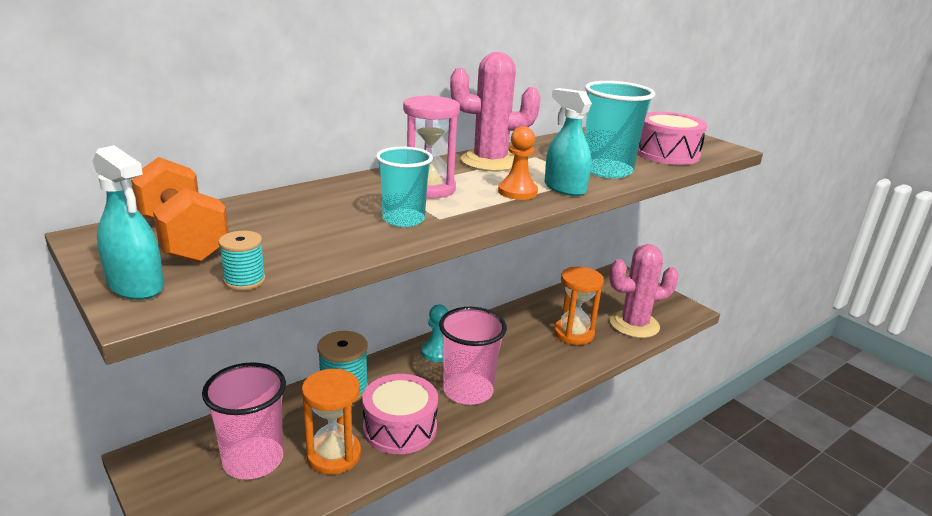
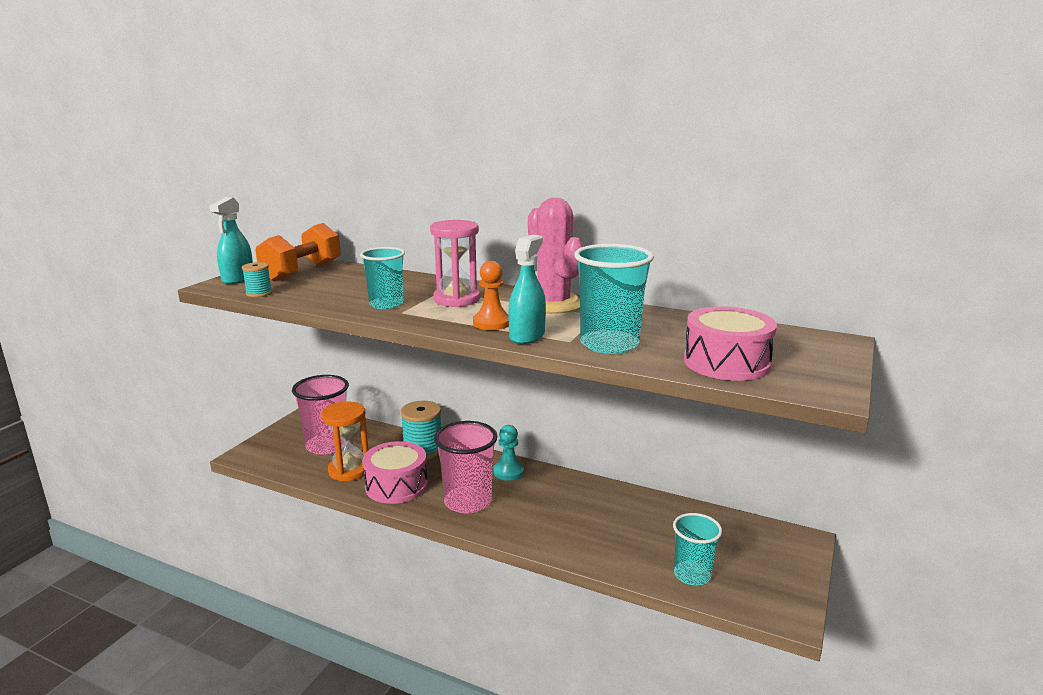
camera: 65 degrees right, 5 degrees down
(573, 334) = (622, 536): orange hourglass -> none
(634, 325) = (692, 575): pink cactus -> turquoise cup

